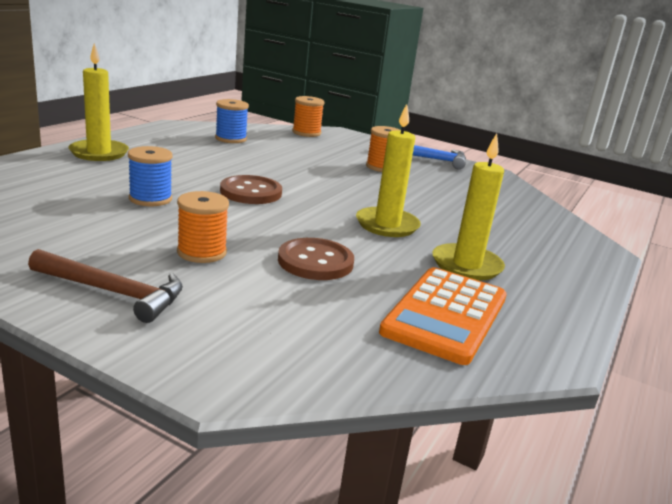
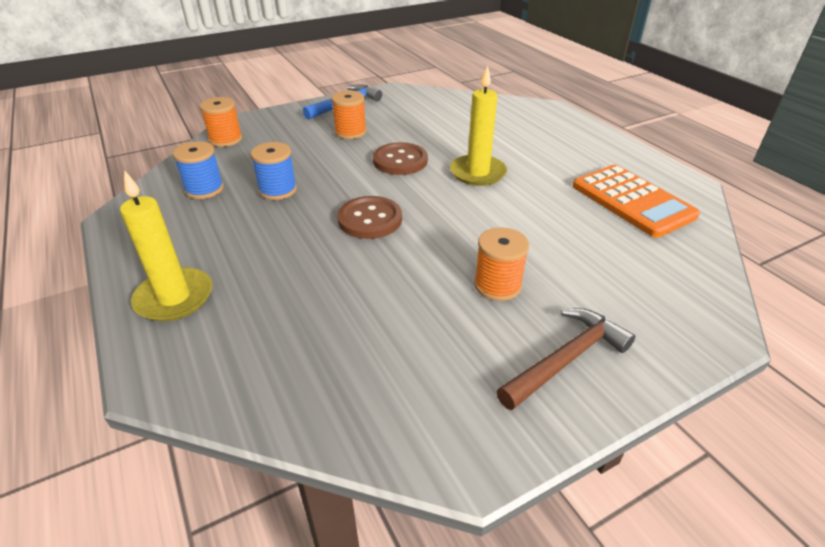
camera: 55 degrees left, 15 degrees up
(150, 199) = (352, 288): blue spool -> blue spool (278, 190)
(315, 262) = (535, 229): brown button -> brown button (400, 161)
(466, 265) = (560, 165): yellow candle -> none

